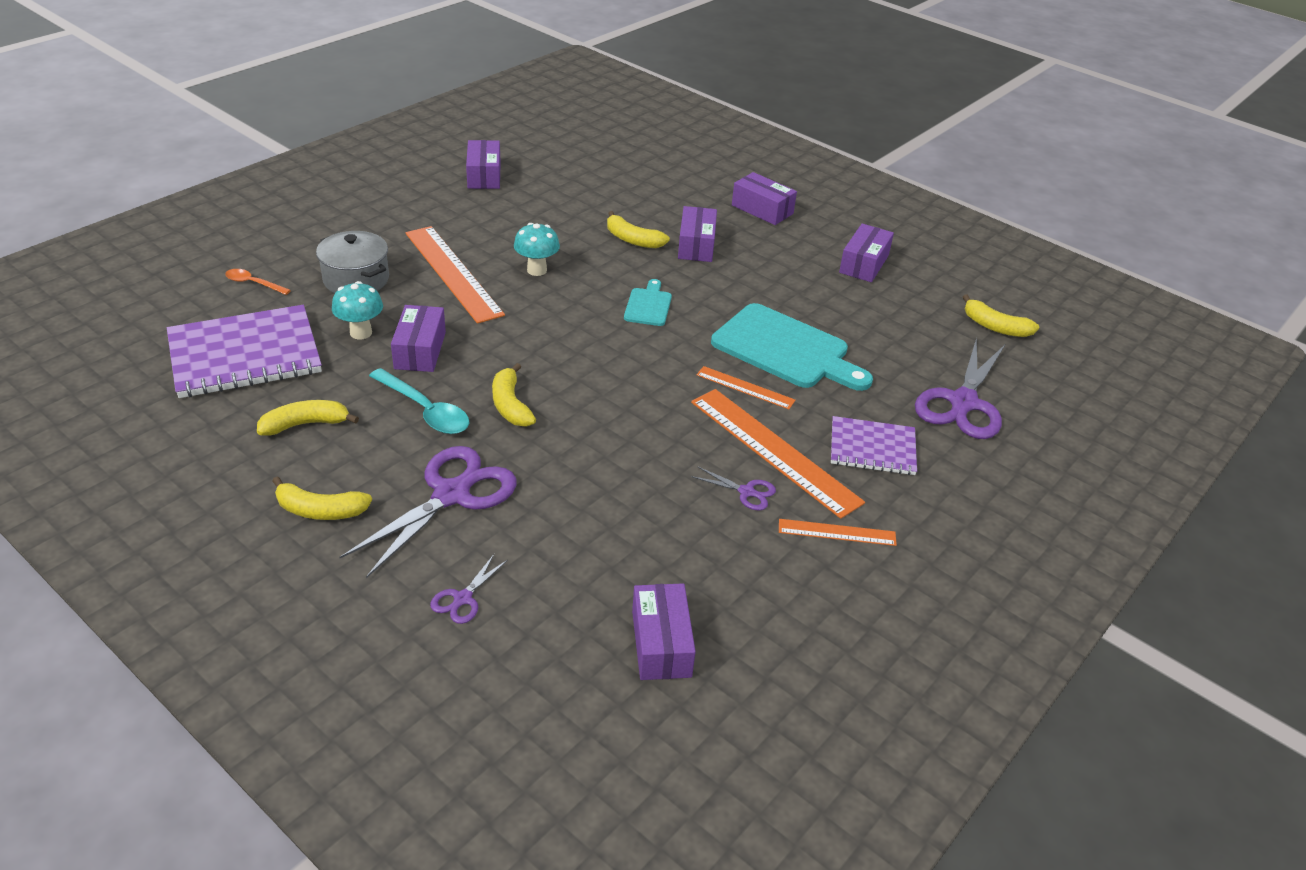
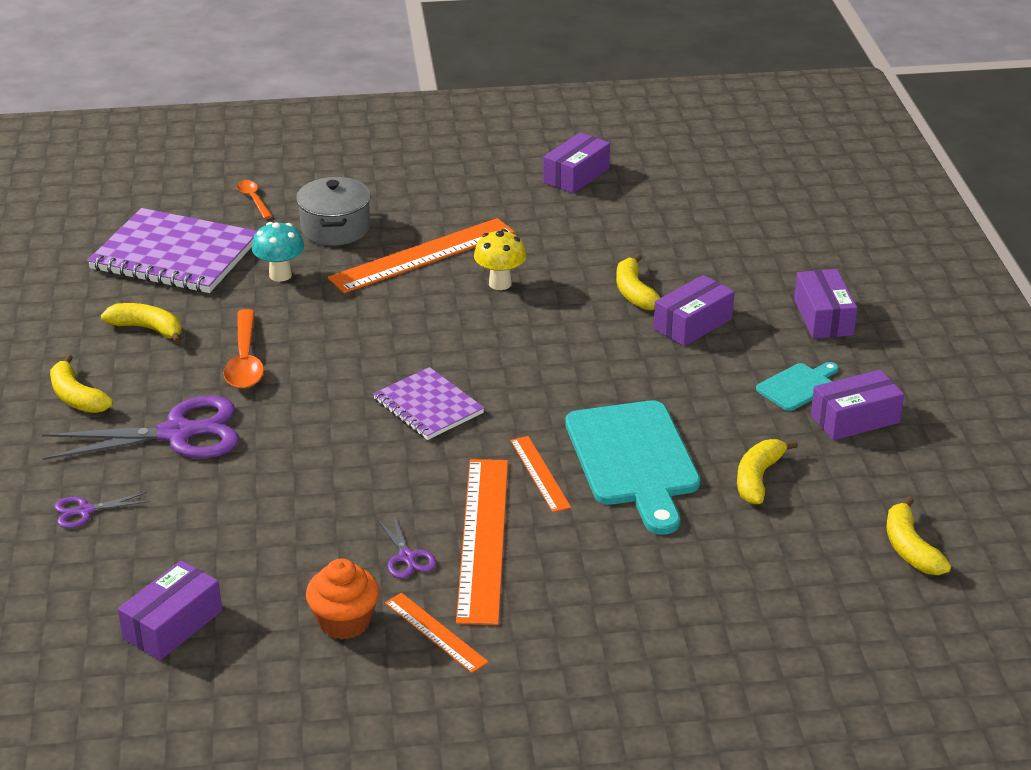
camera: 45 degrees right, 5 degrees down
(420, 350) = (306, 310): purple box -> none
(425, 410) = (245, 360): turquoise spoon -> orange spoon
(453, 273) = (423, 255): orange ruler -> orange ruler turned 45 degrees clockwise
(510, 405) = (315, 388): yellow banana -> yellow banana (758, 478)
(537, 270) = (500, 283): turquoise mushroom -> yellow mushroom
(648, 305) = (558, 359): turquoise cutting board -> turquoise cutting board (798, 386)
(772, 562) = (344, 621): none -> orange cupcake
(872, 448) = (581, 586): purple notebook -> purple notebook (428, 406)
(963, 403) = (745, 598): purple scissors -> none

